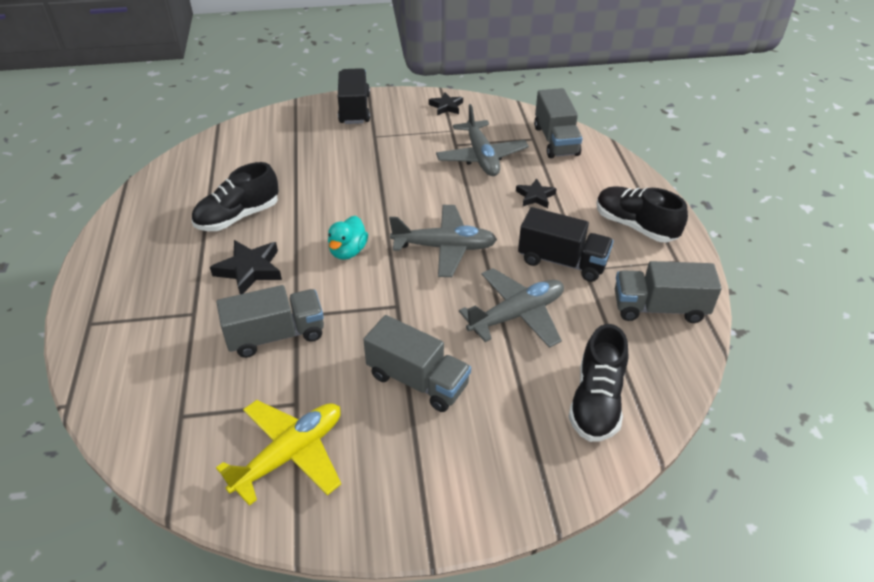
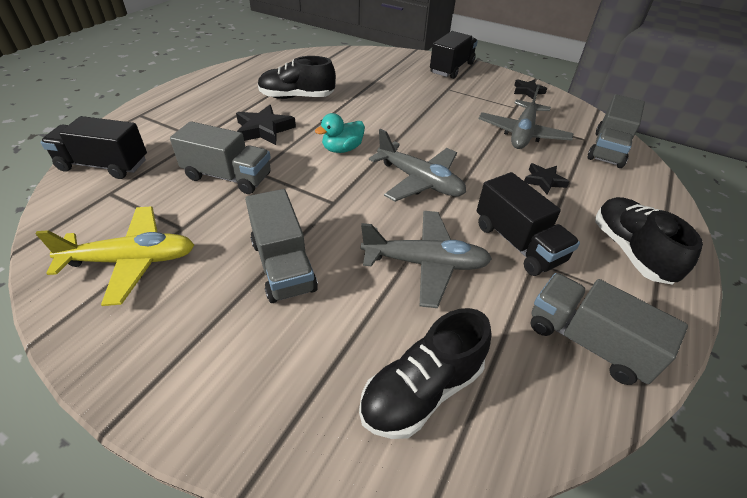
camera: 35 degrees right, 0 degrees up
(132, 395) = (104, 165): none -> black truck

